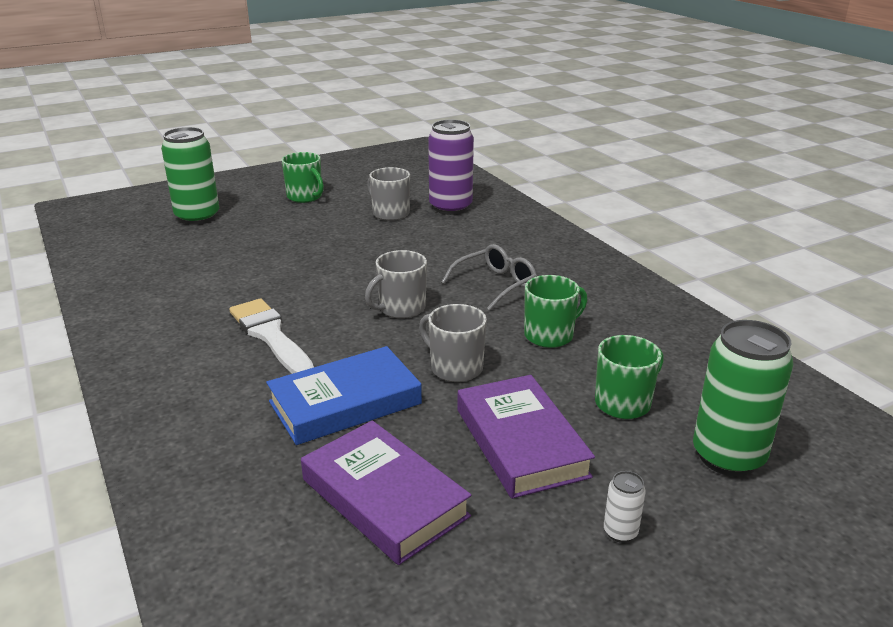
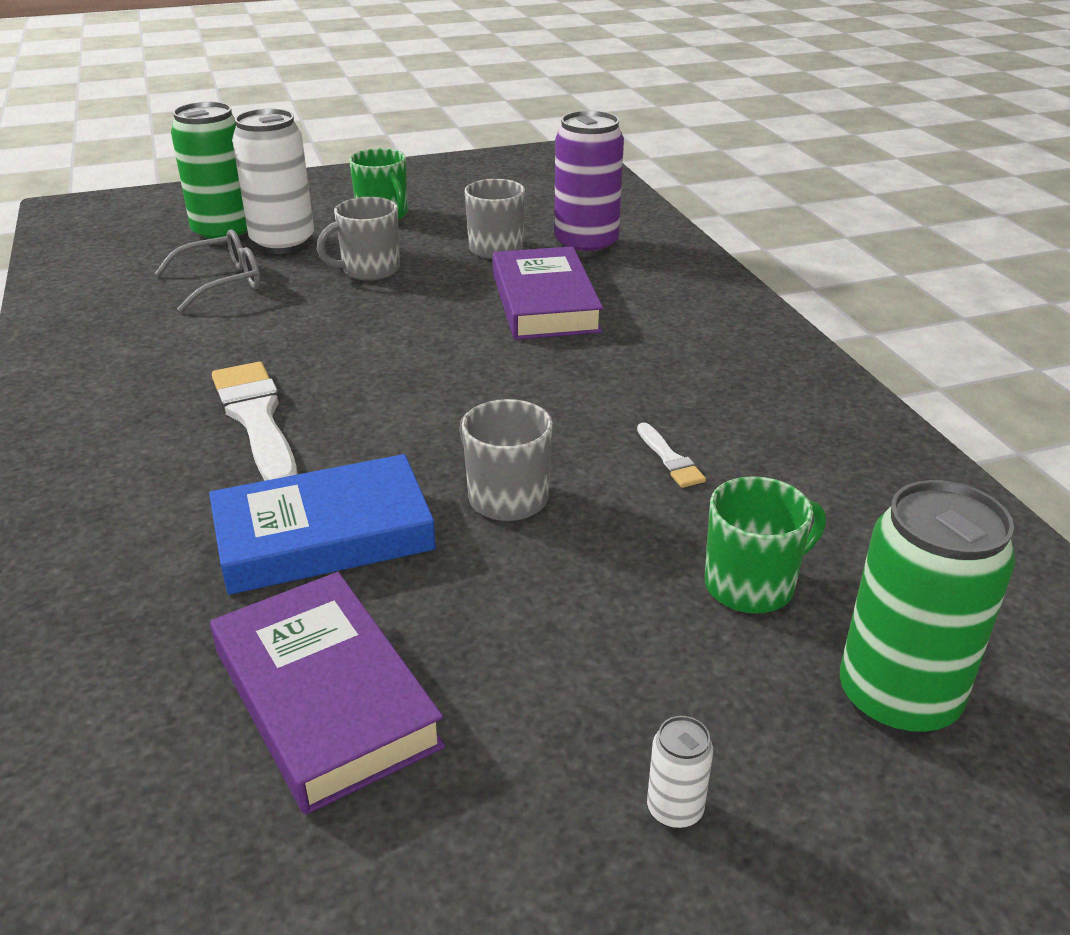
camera: 10 degrees right, 5 degrees up
(242, 220) = (283, 243): none -> white can
(401, 308) = (458, 395): grey mug -> grey mug (369, 270)
(495, 285) = (612, 370): grey glasses -> grey glasses (221, 283)
(521, 442) = (565, 632): purple book -> purple book (545, 303)
(550, 335) = (670, 459): green mug -> white brush

